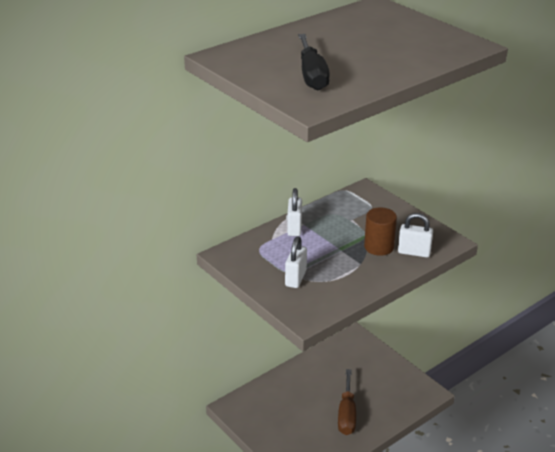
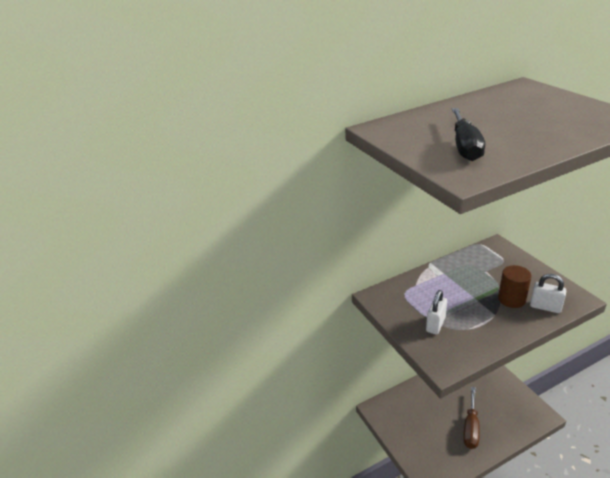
camera: 15 degrees right, 0 degrees up
(294, 228) = (435, 276): white padlock -> none

